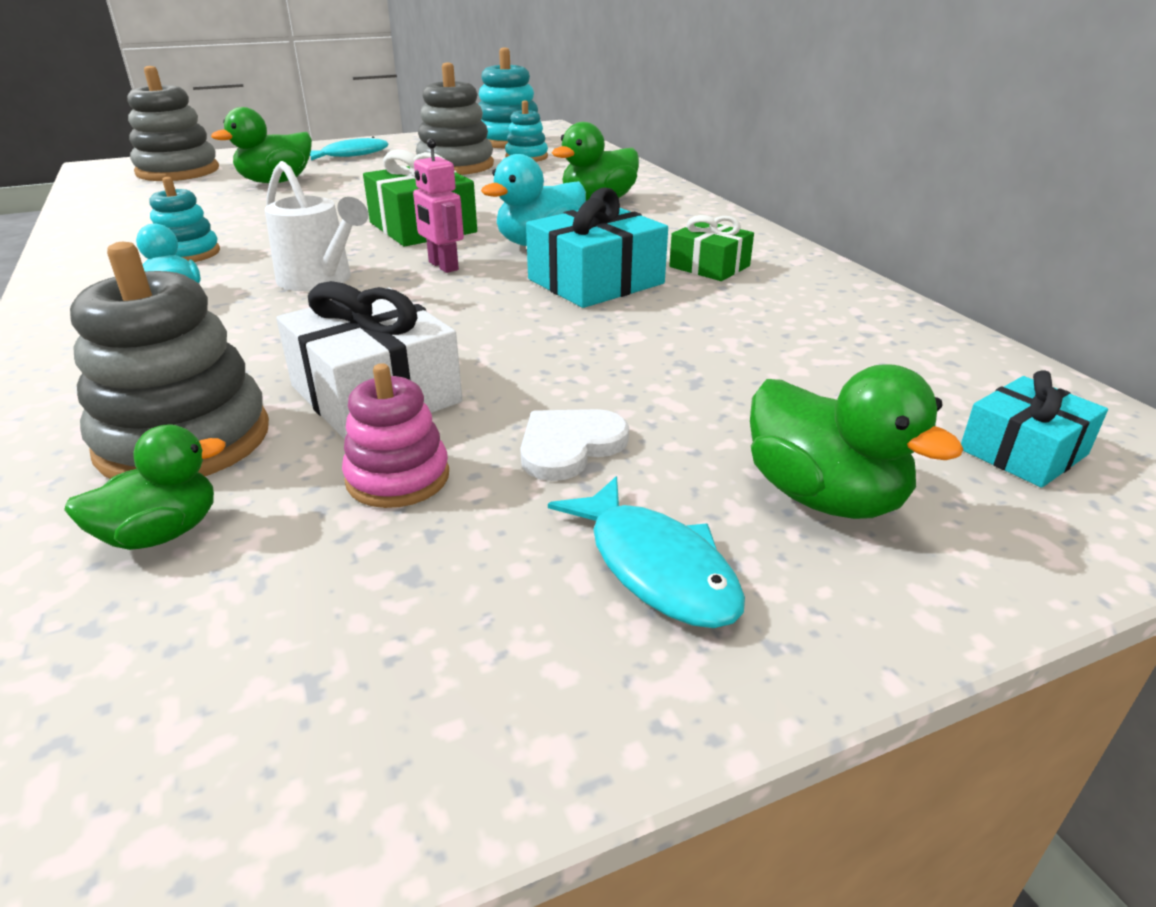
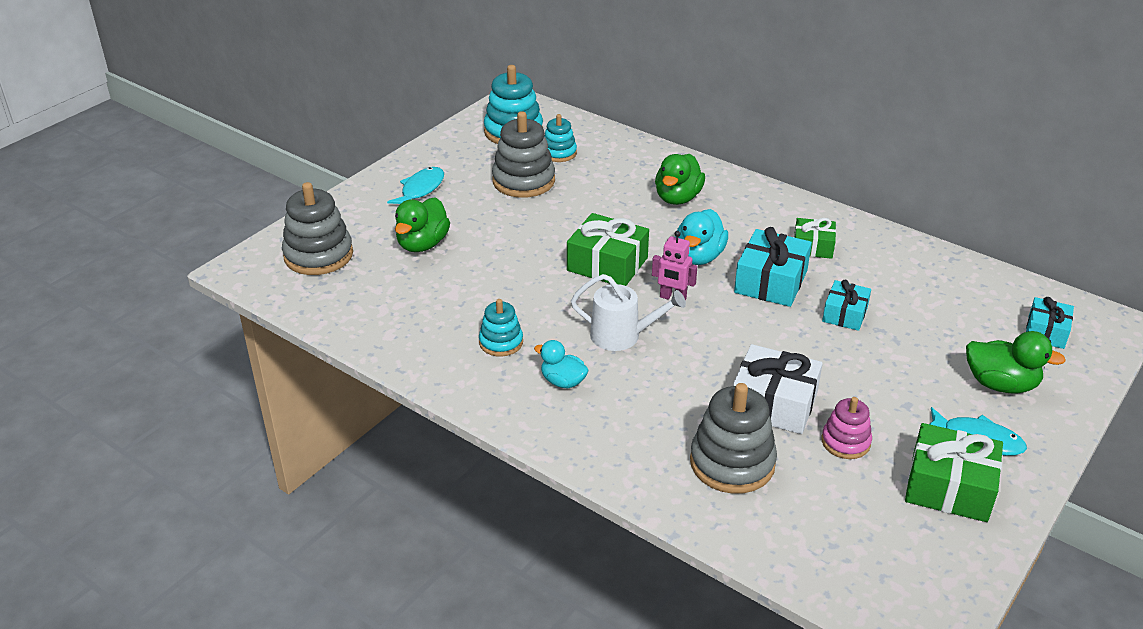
camera: 30 degrees left, 5 degrees up
(162, 533) = (797, 504): green duck -> none
(472, 628) = (949, 487): none -> green gift
(569, 446) = (889, 398): white heart -> none
(653, 334) = (845, 314): none -> turquoise gift

